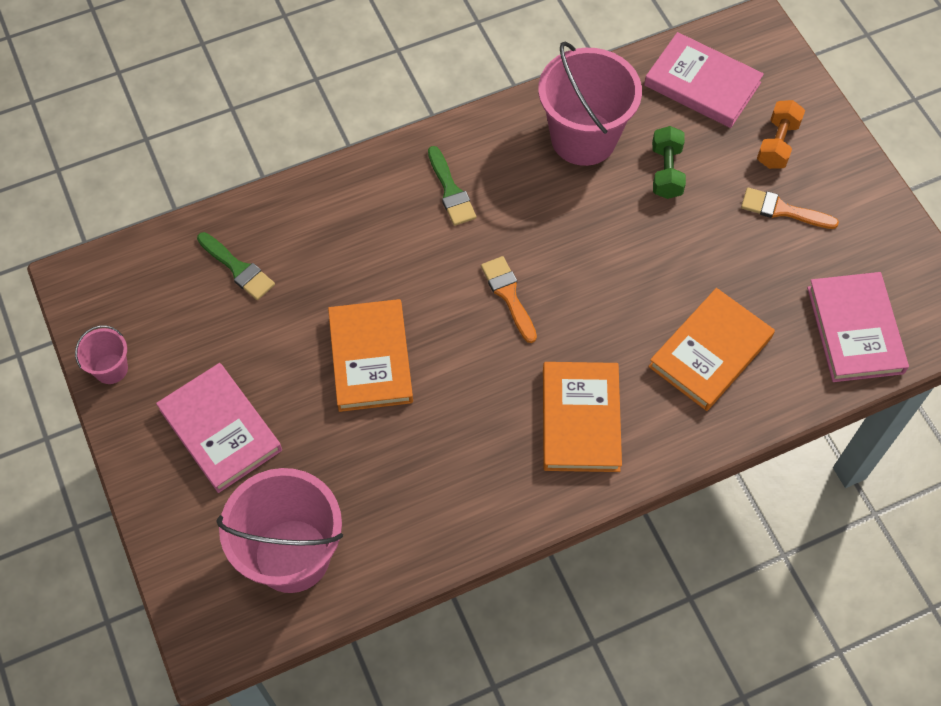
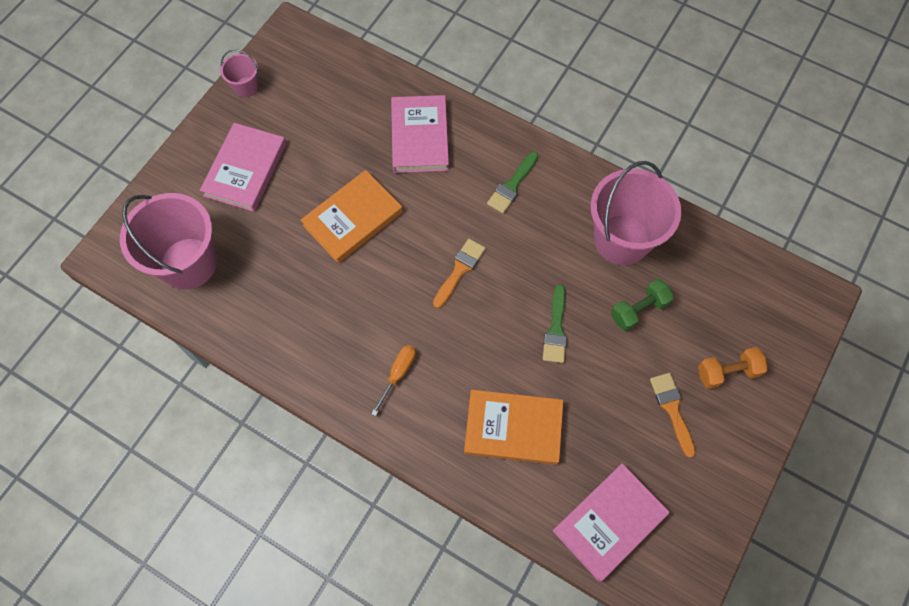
camera: 55 degrees right, 5 degrees up
(238, 268) = (361, 105): green brush -> green brush (556, 329)
(580, 419) = (398, 373): orange book -> orange screwdriver
(702, 84) = (734, 289): pink book -> pink book (419, 137)

